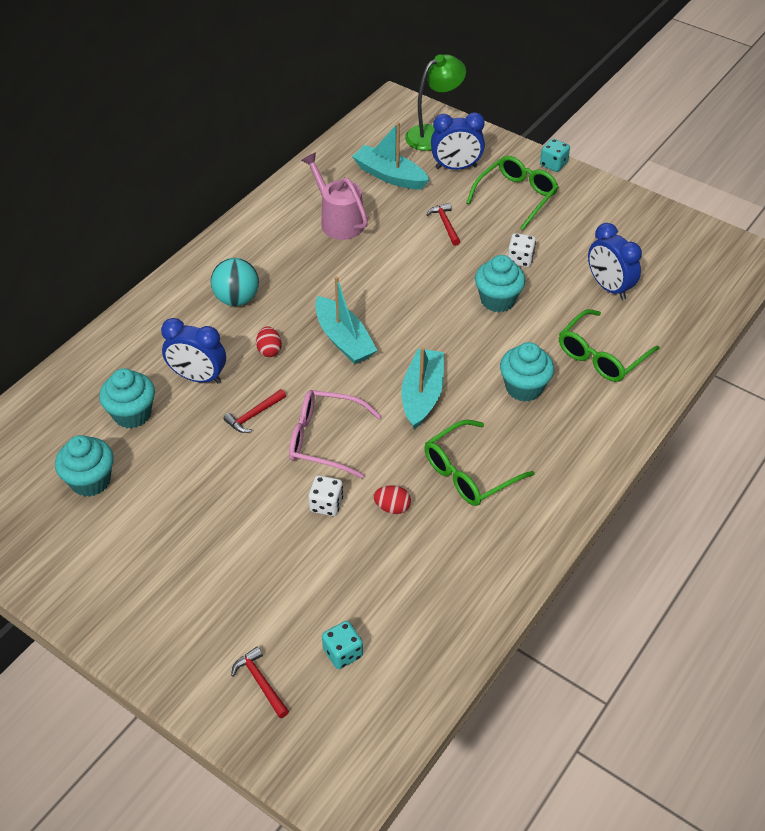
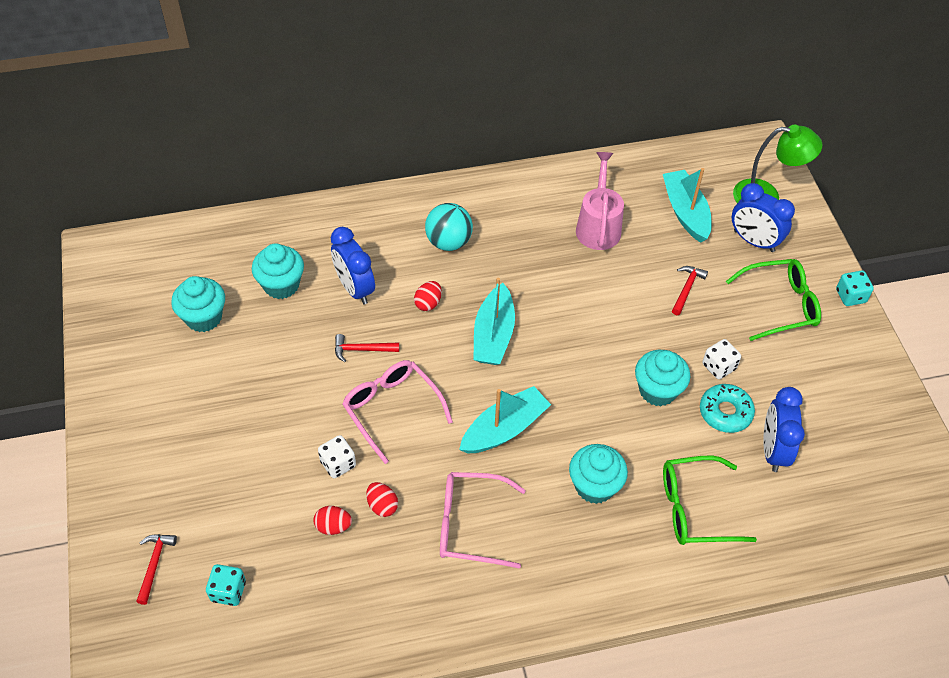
camera: 40 degrees right, 5 degrees up
(372, 548) = (333, 526): none -> red egg
(469, 473) = (470, 524): green glasses -> pink glasses
(555, 284) = (725, 412): none -> turquoise donut

